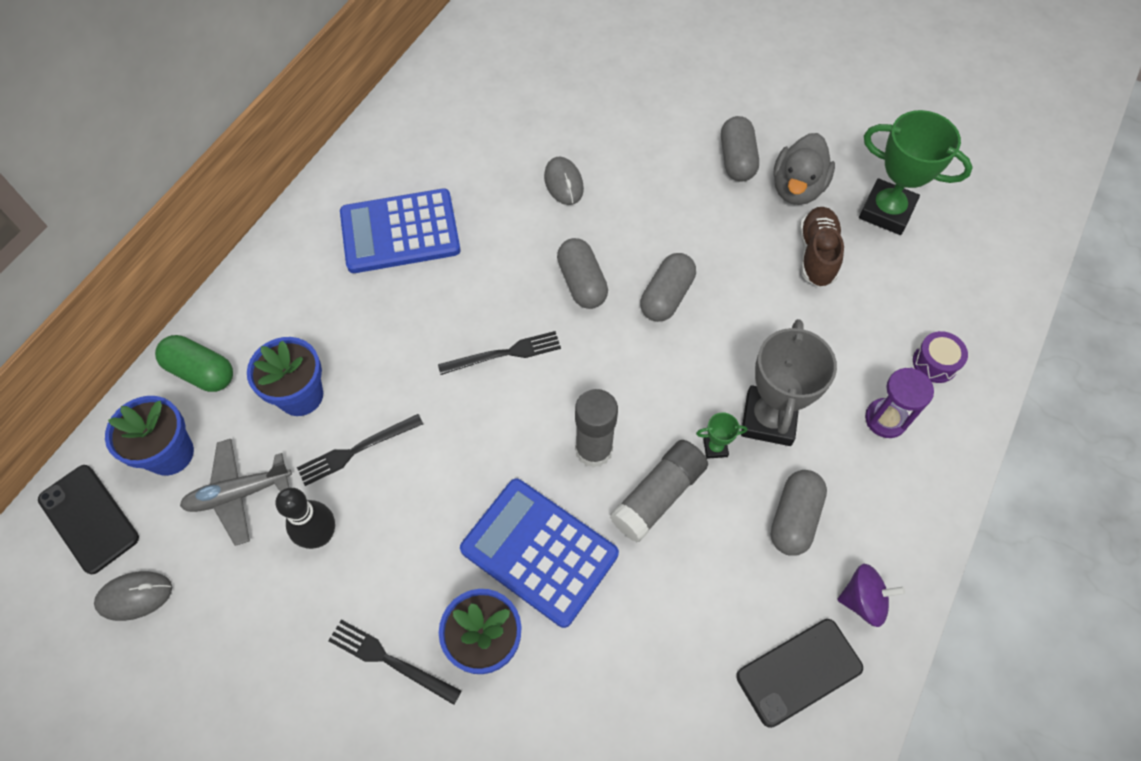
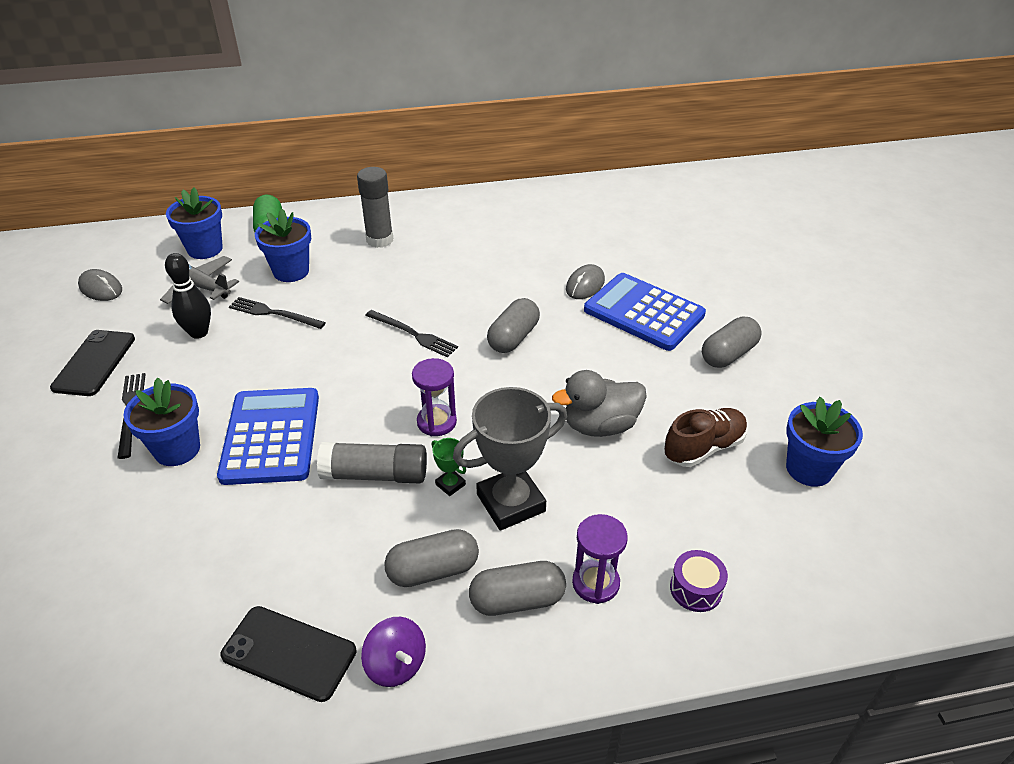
camera: 50 degrees right, 20 degrees down
(88, 518) = (138, 246): black phone -> black phone (94, 363)
(400, 232) = (454, 242): blue calculator -> blue calculator (643, 312)
(593, 450) = (380, 419): grey glue stick -> grey glue stick (379, 240)
(635, 410) = (436, 422): none -> purple hourglass
(666, 296) = (554, 385): grey capsule -> grey capsule (517, 600)
(797, 188) = (751, 401): grey duck -> grey duck (600, 425)
(886, 211) = (809, 469): green trophy -> blue flower pot

